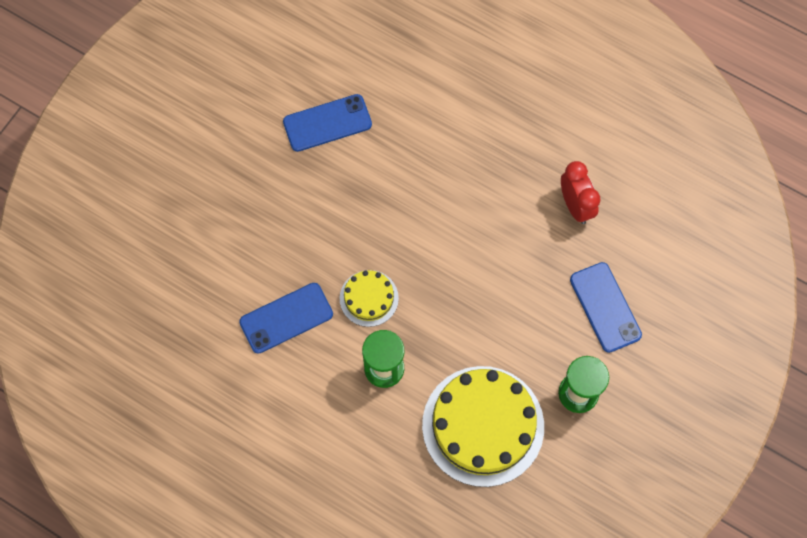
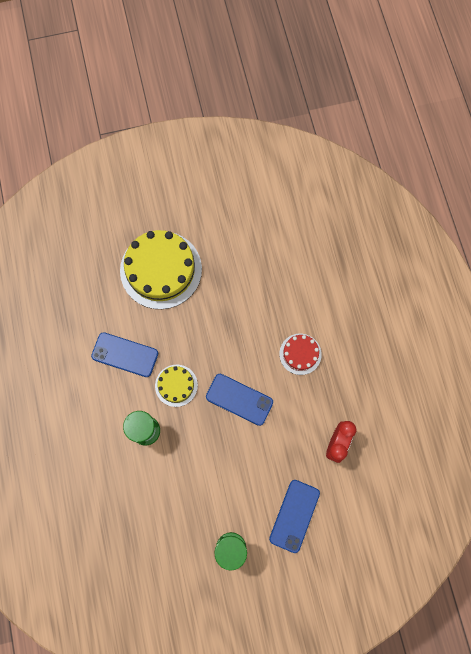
camera: 45 degrees right, 5 degrees up
(327, 123) = (250, 270): blue phone -> blue phone (239, 399)
(457, 157) = (300, 354): none -> red cake
(483, 425) = (164, 513): yellow cake -> yellow cake (161, 270)

